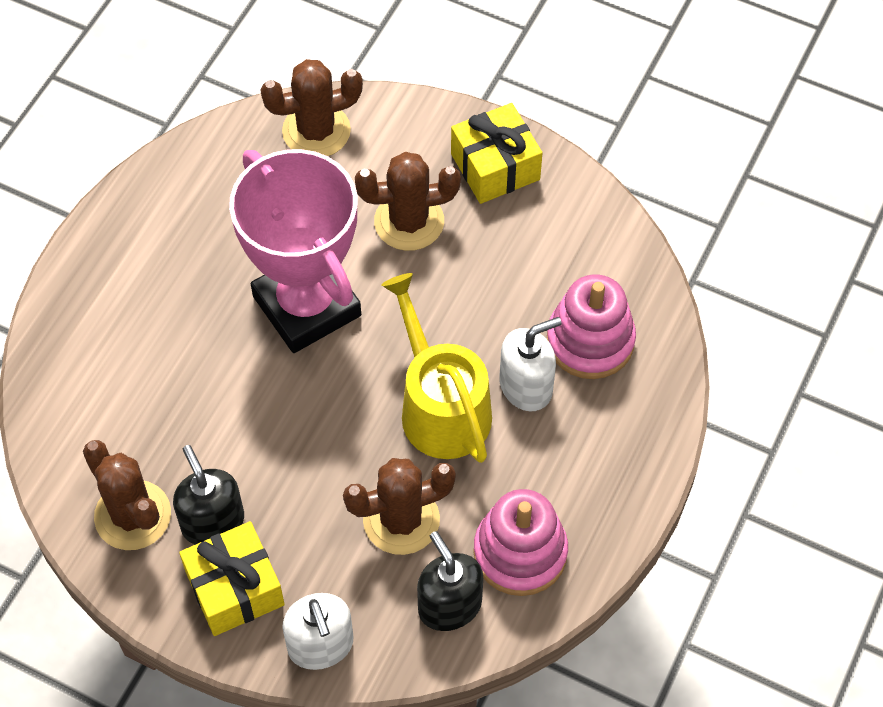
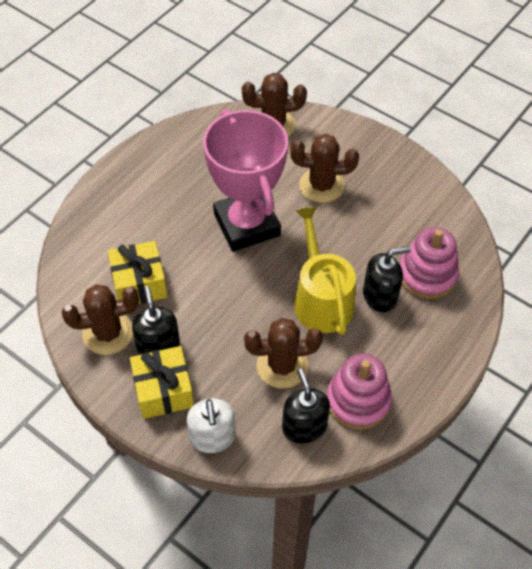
camera: 10 degrees right, 5 degrees down
(133, 515) = (108, 333): brown cactus -> brown cactus turned 75 degrees counterclockwise
(495, 167) = (382, 162): yellow gift -> yellow gift (139, 283)
(526, 386) = (380, 296): white soap dispenser -> black soap dispenser

